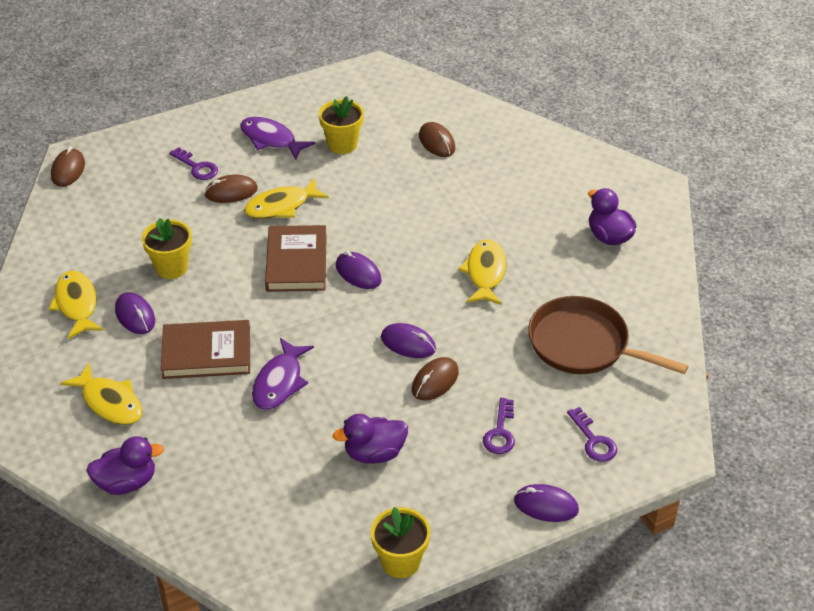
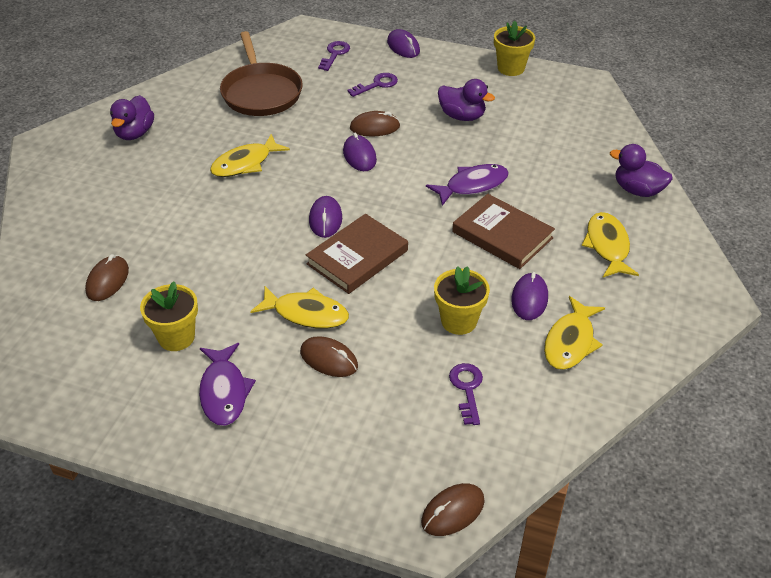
camera: 135 degrees left, 0 degrees up
(197, 167) = (326, 412): purple key -> purple key (467, 389)

